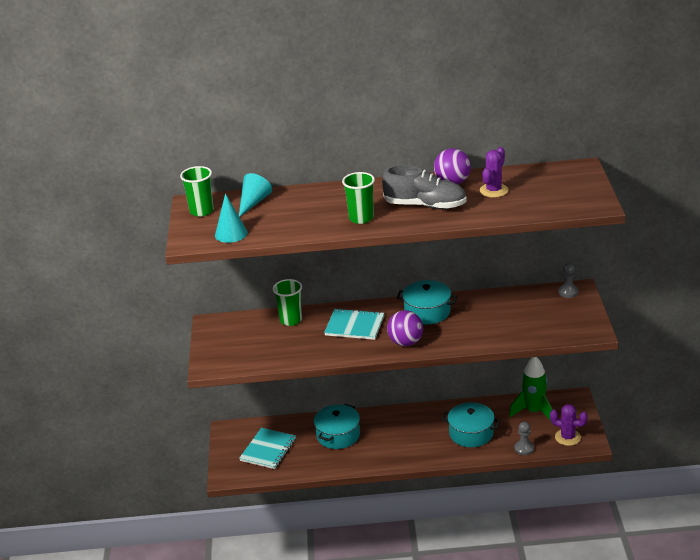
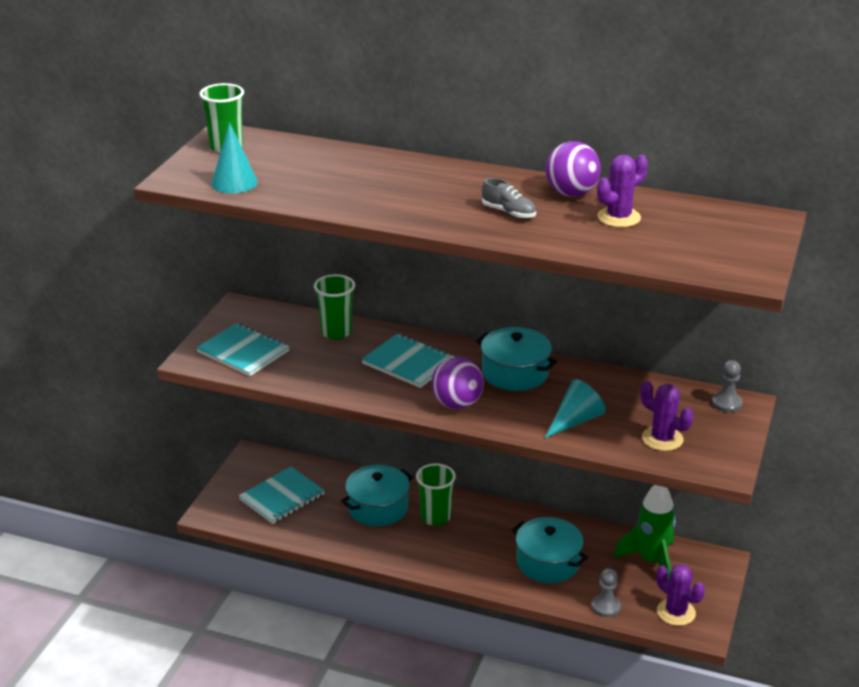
camera: 20 degrees right, 0 degrees up
(238, 352) = (243, 352): none -> turquoise notebook
(253, 202) = (297, 153): turquoise cone -> turquoise cone (575, 420)
(361, 218) = (411, 206): green cup -> green cup (435, 517)
(425, 205) = (508, 212): grey shoe -> grey shoe, size x0.50
(545, 325) = (662, 439): none -> purple cactus

